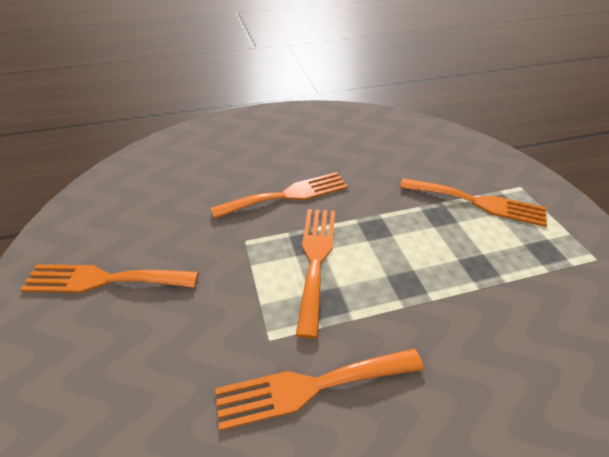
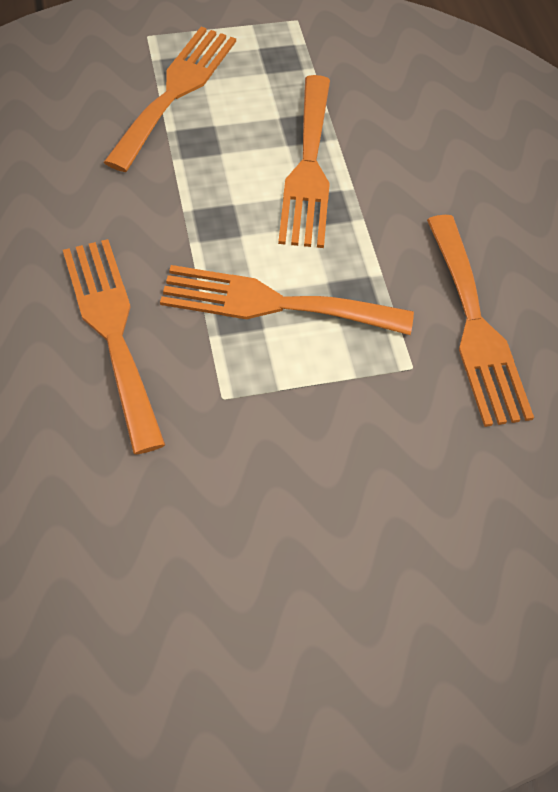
camera: 90 degrees left, 15 degrees up
(104, 279) = (296, 613): orange fork -> orange fork (308, 168)

